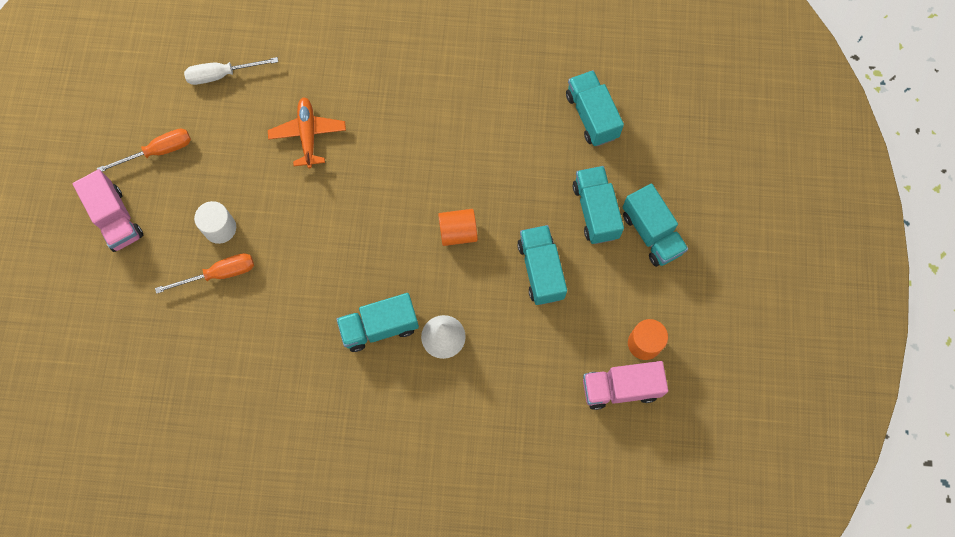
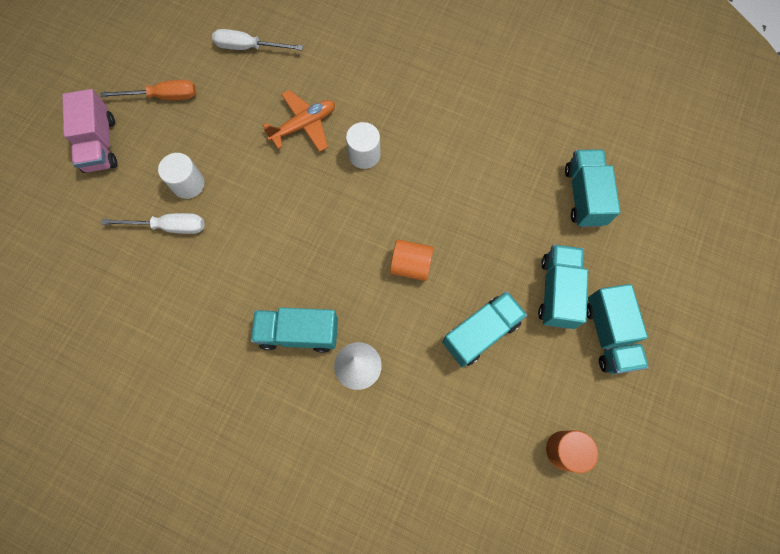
camera: 20 degrees right, 0 degrees up
(219, 274) = (169, 227): orange screwdriver -> white screwdriver
(308, 135) = (304, 125): orange plane -> orange plane turned 45 degrees clockwise
(377, 144) = (364, 155): none -> white cylinder
(541, 270) = (480, 333): turquoise truck -> turquoise truck turned 45 degrees clockwise
(620, 388) = (523, 490): pink truck -> none

